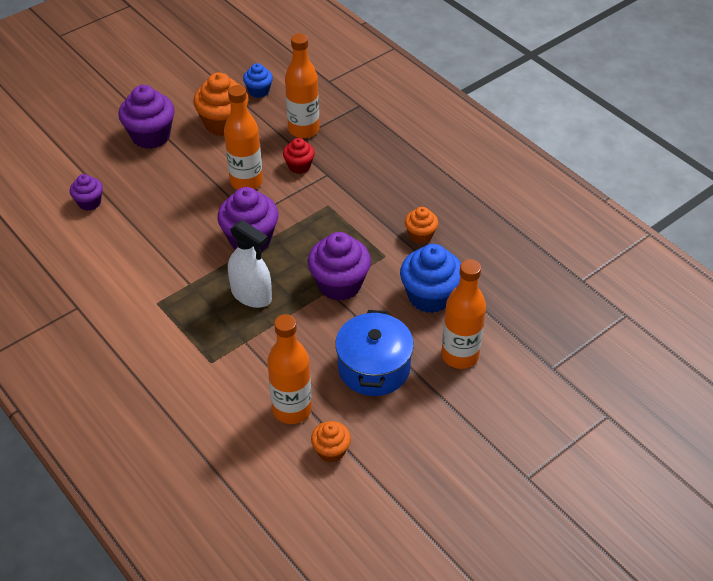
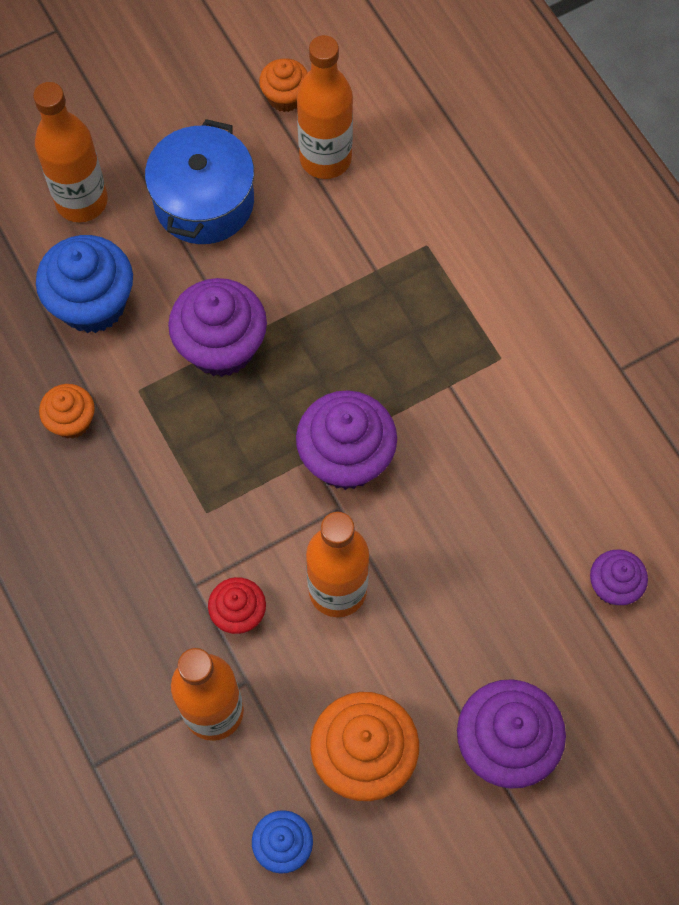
camera: 170 degrees left, 20 degrees up
(251, 295) = (357, 348): white spray bottle -> none

